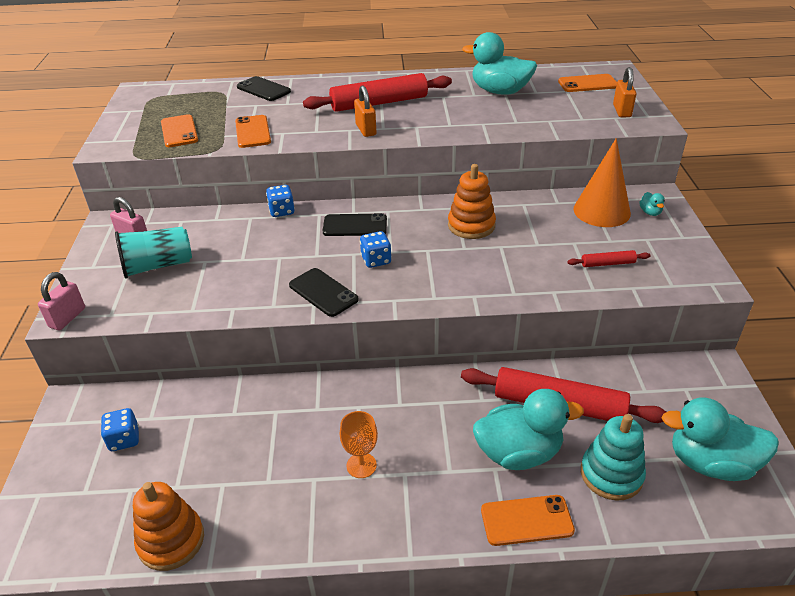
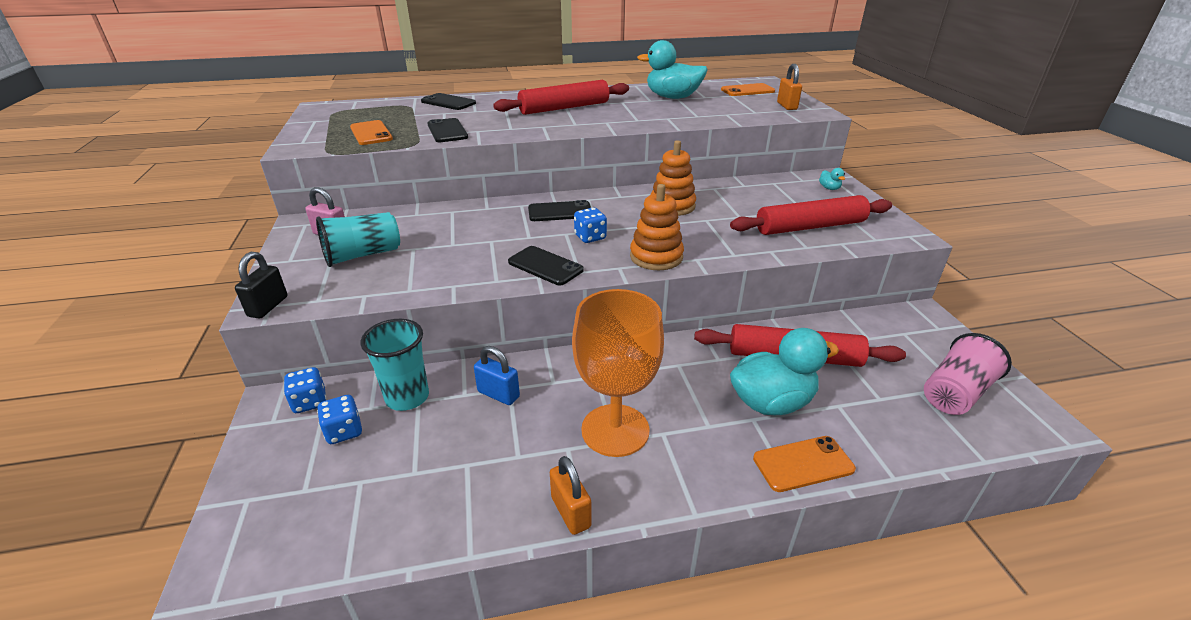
camera: 10 degrees left, 5 degrees down
(67, 318) = (268, 306): pink padlock -> black padlock
(171, 540) = (419, 530): orange stacking toy -> orange stacking toy (656, 257)
(183, 411) = (407, 397): none -> turquoise cup
(253, 132) = (447, 131): orange phone -> black phone
(264, 416) = (498, 394): none -> blue padlock
(282, 211) = (483, 205): blue dice -> blue dice (310, 402)
(361, 465) = (615, 430): orange goblet -> orange goblet, size x2.10
(366, 130) = (559, 126): orange padlock -> orange padlock (571, 512)
(601, 211) = (786, 189): orange cone -> none
(607, 263) = (810, 227): red rolling pin -> red rolling pin, size x2.22
(611, 474) = (868, 412): turquoise stacking toy -> none
(710, 463) = (955, 393): turquoise duck -> pink cup

